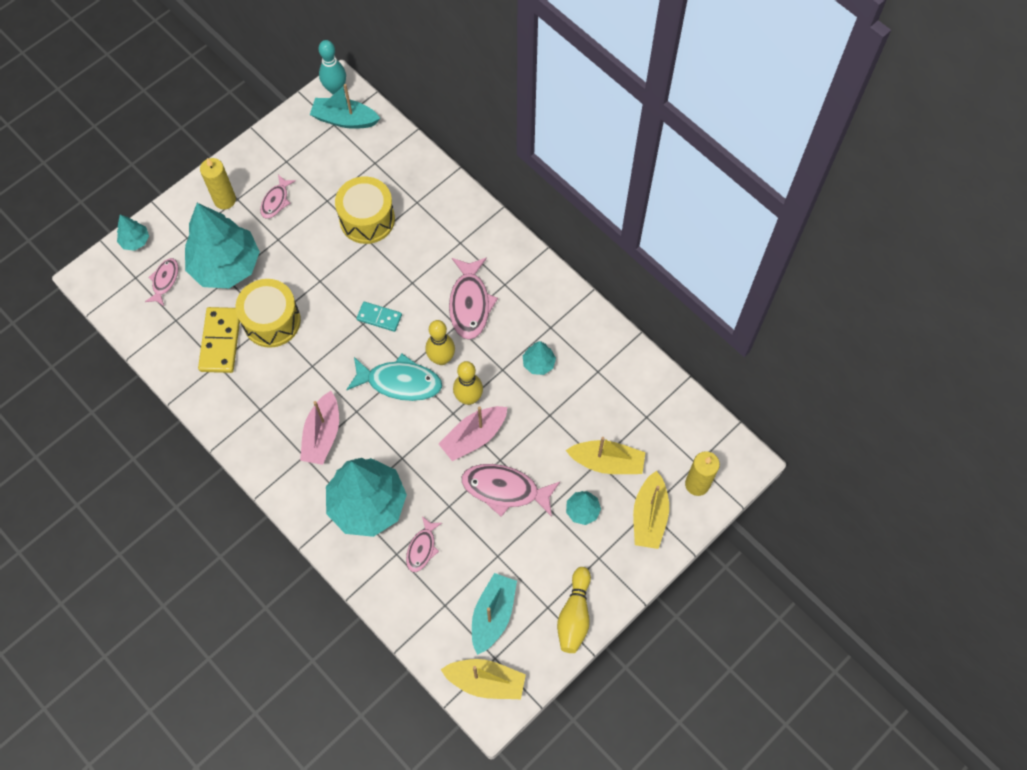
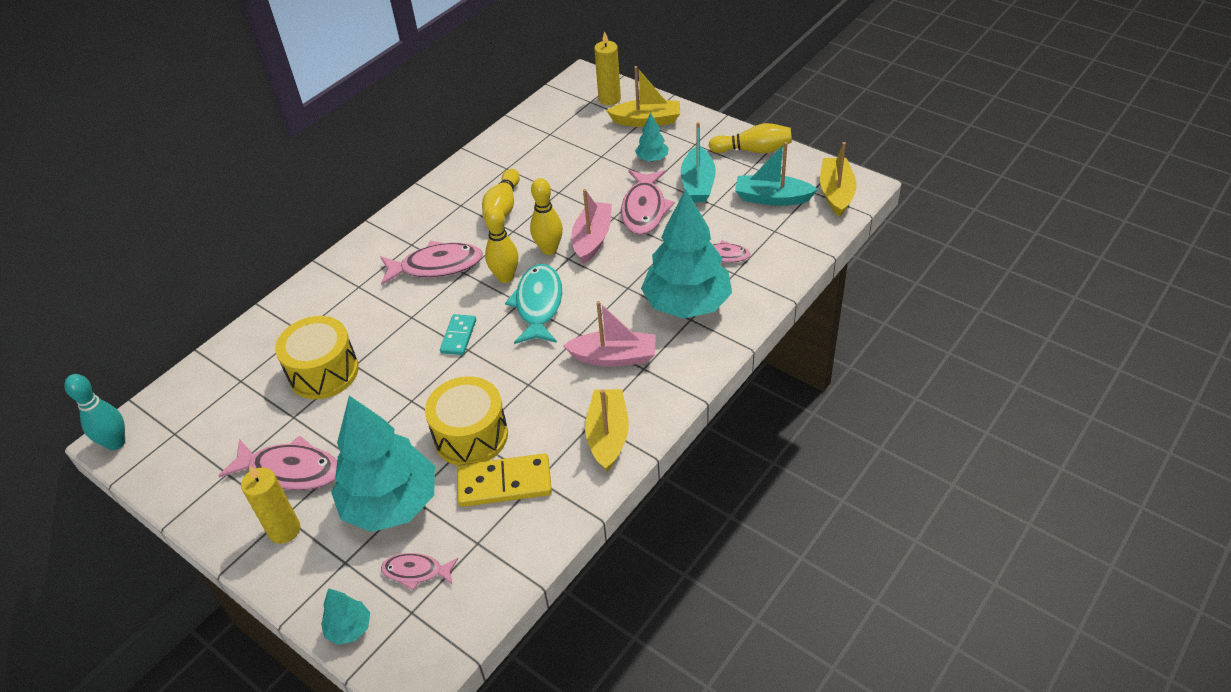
camera: 95 degrees left, 20 degrees down
(276, 201) = (290, 470): pink fish -> pink fish, size x1.73
(344, 119) = (168, 423): turquoise boat -> turquoise boat (698, 184)
(474, 437) = (592, 239): pink boat -> pink boat turned 120 degrees counterclockwise
(538, 363) = (503, 207): turquoise tree -> yellow bowling pin
(607, 462) = (600, 150): yellow boat -> yellow boat (608, 436)

